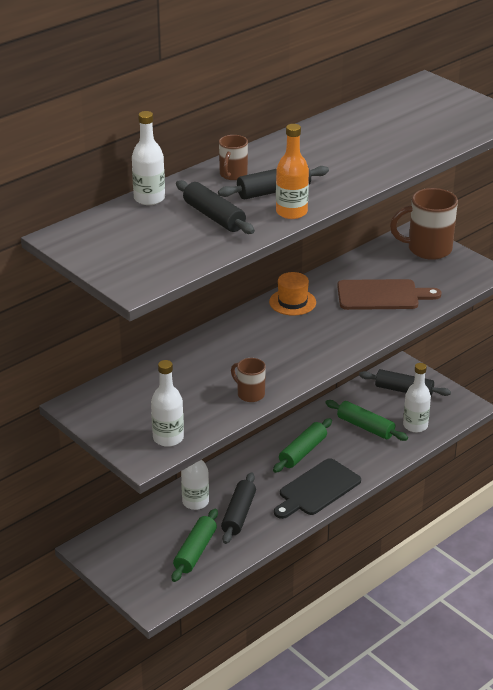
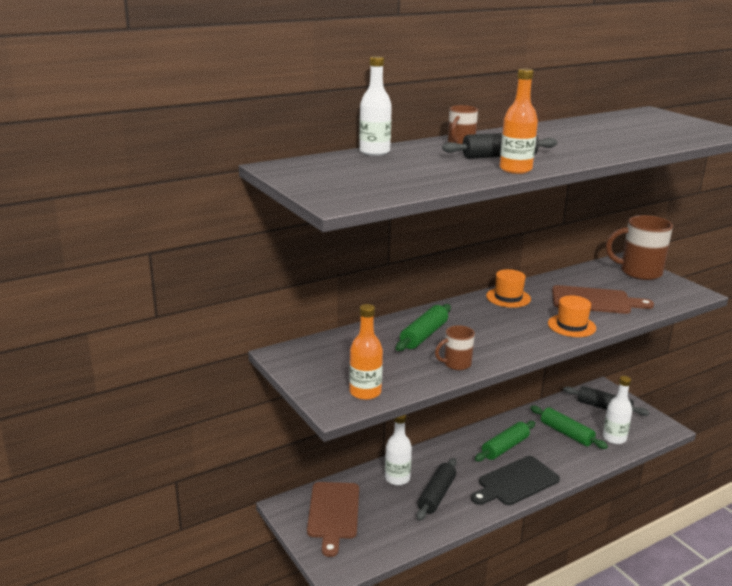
camera: 10 degrees right, 10 degrees down
(138, 548) = (333, 513): none -> brown cutting board
(168, 438) = (365, 392): white bottle -> orange bottle
(195, 551) = (388, 524): green rolling pin -> green rolling pin (423, 335)
(214, 216) = (435, 166): black rolling pin -> none
(250, 394) = (456, 364): brown mug -> brown mug turned 75 degrees counterclockwise
(359, 331) = (571, 326): none -> orange hat

